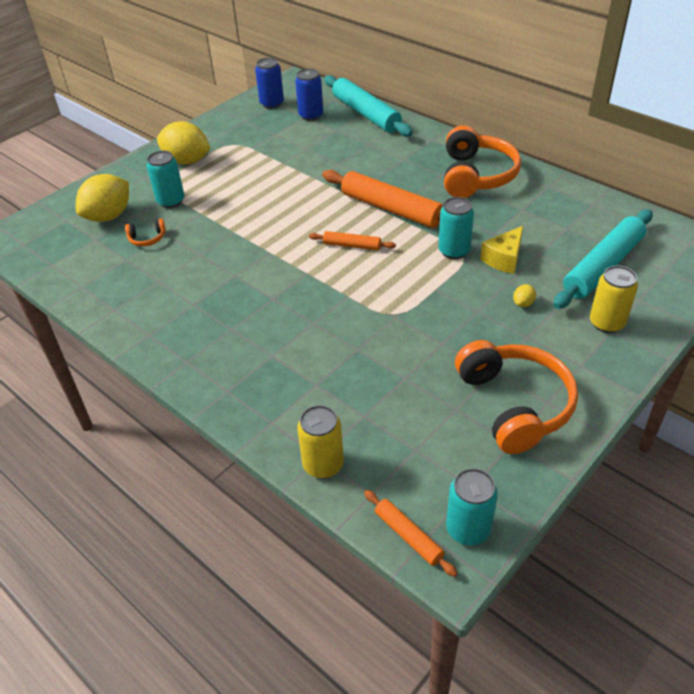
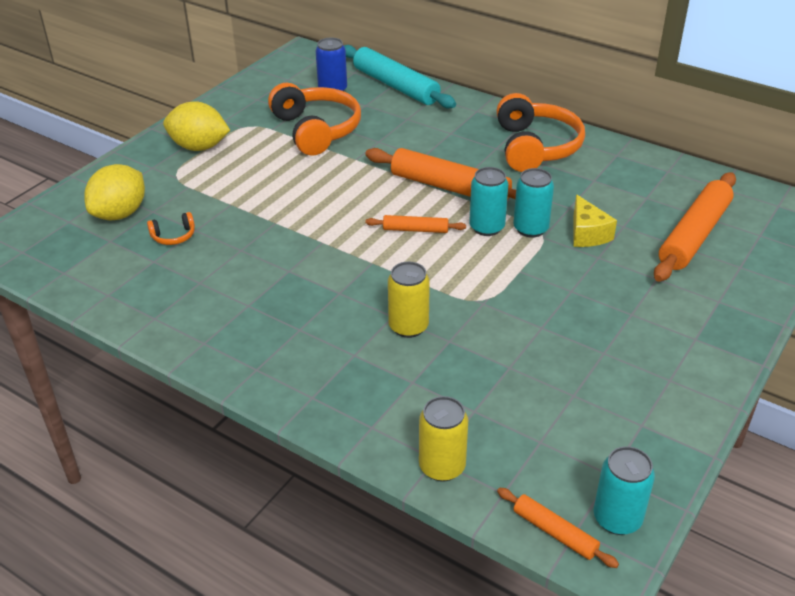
camera: 10 degrees left, 5 degrees down
(171, 201) = (191, 193): turquoise can -> turquoise can (487, 227)
(272, 103) = (283, 79): blue can -> none
(504, 259) = (587, 234): yellow cheese -> yellow cheese turned 45 degrees counterclockwise
(515, 404) = (635, 385): orange headphones -> orange headphones (316, 130)
(523, 303) = (619, 279): yellow lemon -> none
(603, 266) = (694, 235): turquoise rolling pin -> orange rolling pin
(606, 323) = (712, 293): yellow can -> yellow can (408, 327)

